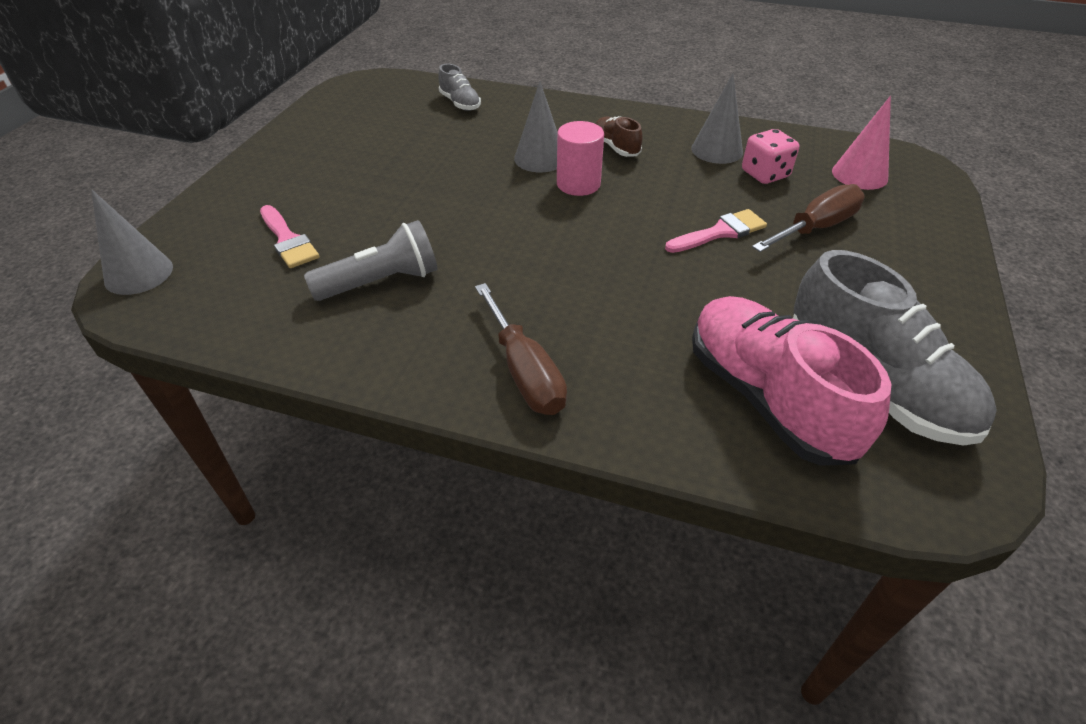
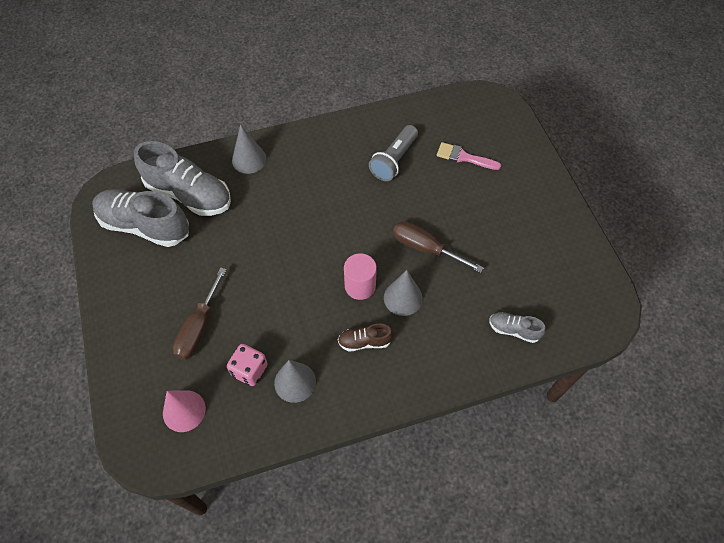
camera: 145 degrees right, 15 degrees up
(138, 273) = (499, 107): grey cone -> grey cone (249, 159)
(524, 371) = (293, 153): brown screwdriver -> brown screwdriver (425, 248)
(616, 147) = (364, 342): brown shoe -> brown shoe turned 150 degrees clockwise
(720, 232) = (253, 290): pink brush -> none
(767, 398) = (189, 194): pink shoe -> grey shoe

